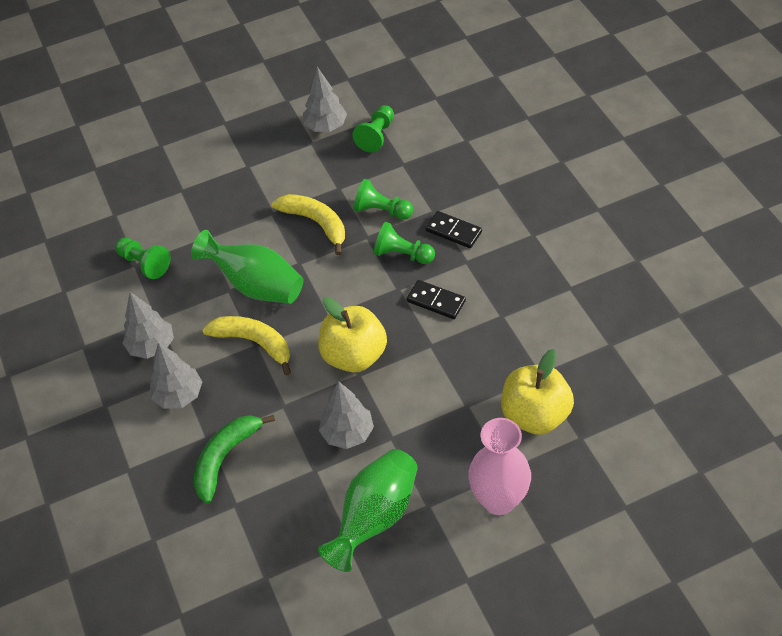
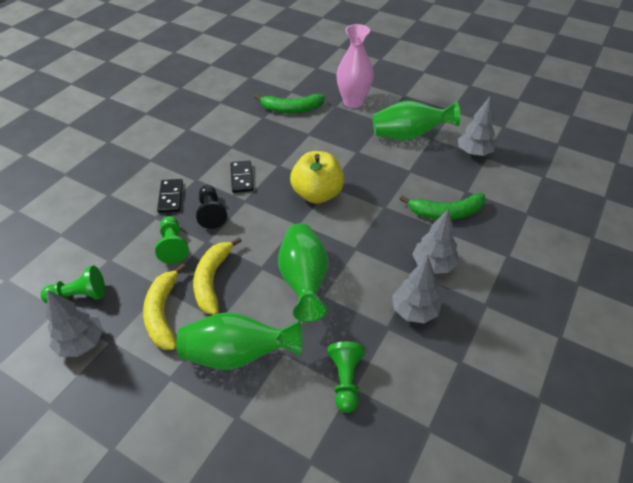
camera: 130 degrees left, 5 degrees down
(229, 210) = (237, 354): none -> green vase
(254, 343) = (354, 250): yellow banana -> yellow banana (163, 313)
(347, 433) = (373, 169): grey tree -> grey tree (474, 153)
(402, 254) = (211, 213): green pawn -> black pawn
(535, 415) = (291, 109): yellow apple -> green banana

